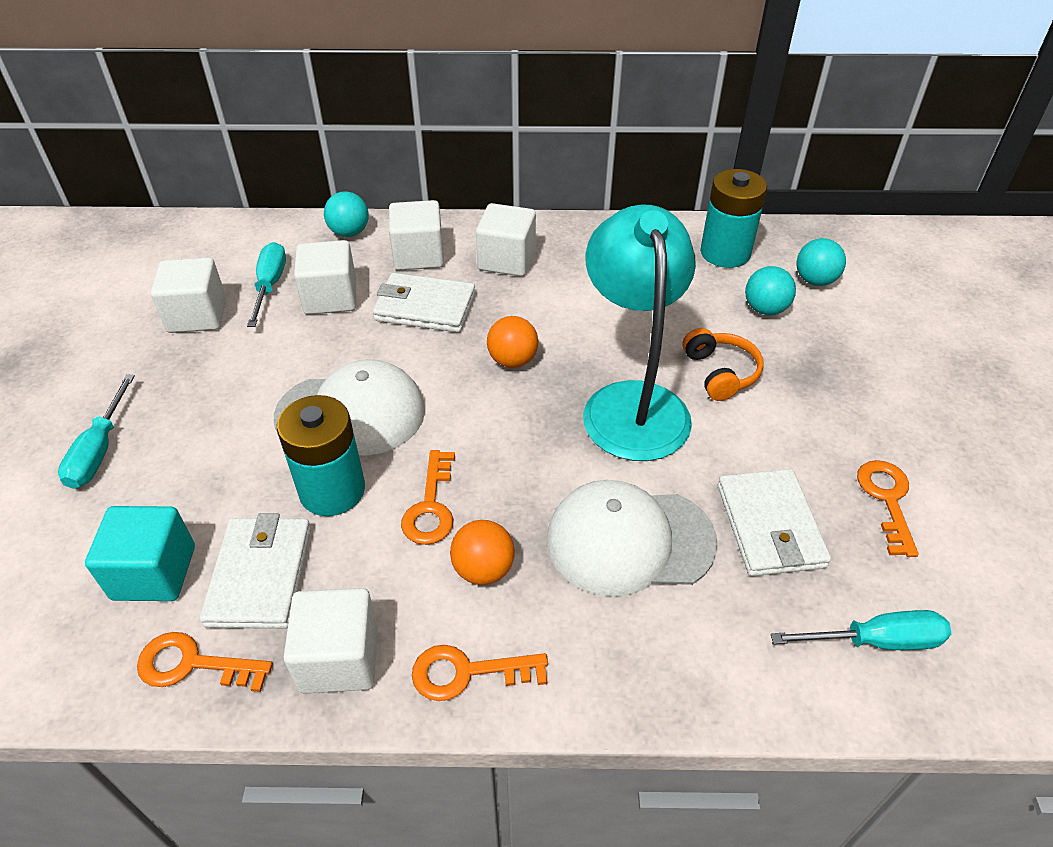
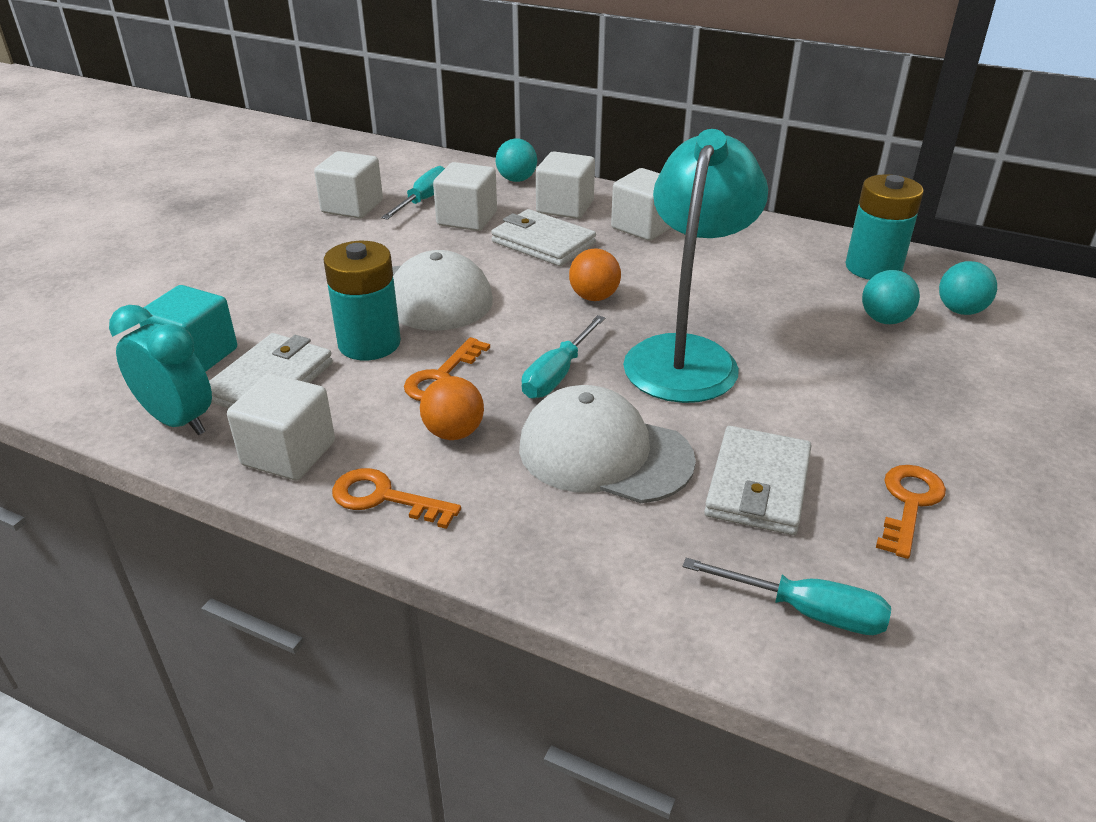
camera: 25 degrees right, 10 degrees down
(99, 450) = (216, 271): turquoise screwdriver -> turquoise screwdriver (557, 374)
(193, 664) = (178, 421): orange key -> turquoise clock
(720, 373) = (796, 356): orange headphones -> none

